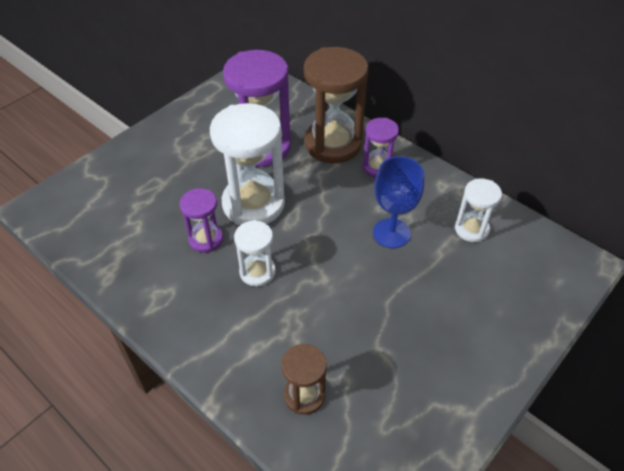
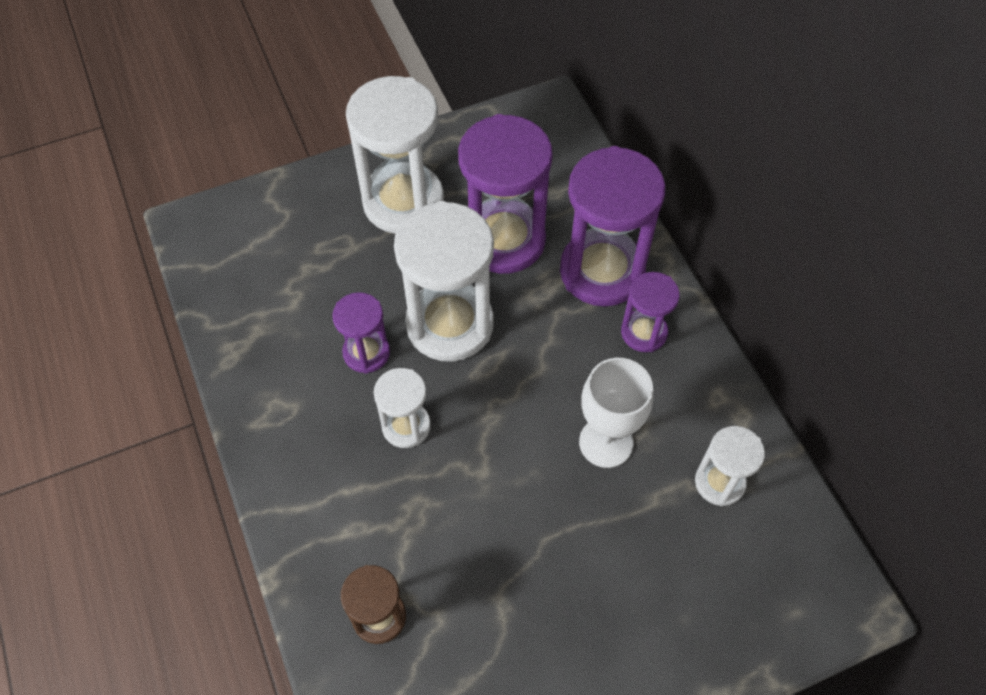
camera: 25 degrees right, 10 degrees up
(184, 147) = (403, 202): none -> white hourglass
(333, 144) = (602, 271): brown hourglass -> purple hourglass
(391, 233) = (606, 442): blue goblet -> white goblet

